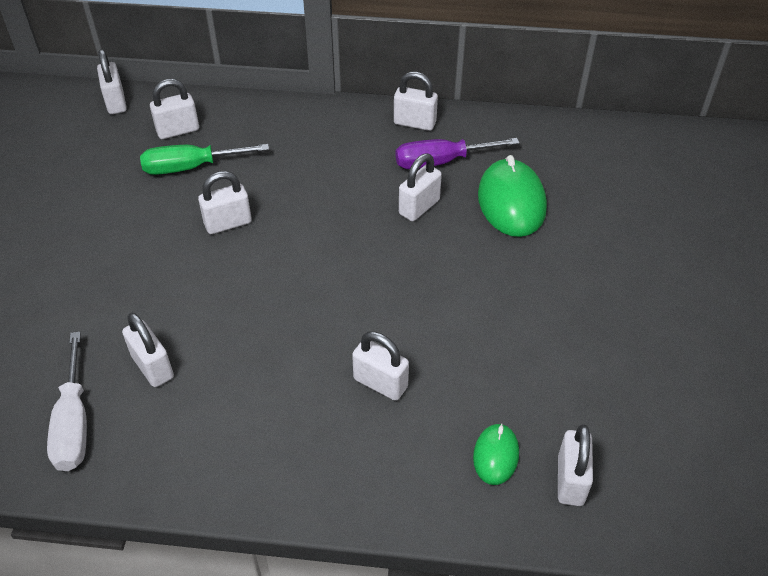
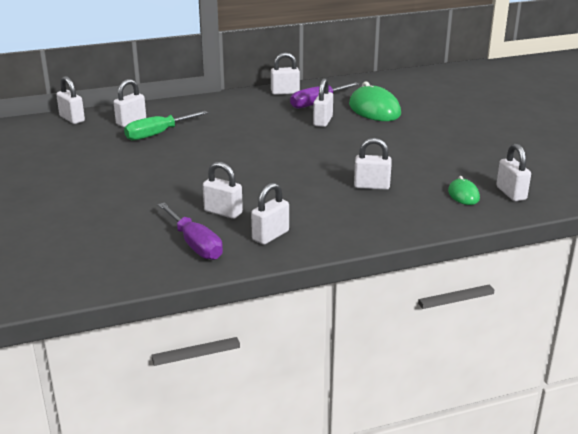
camera: 25 degrees left, 20 degrees down
(74, 423) = (195, 244): white screwdriver -> purple screwdriver
(228, 223) = (208, 150): white padlock -> white padlock (270, 236)

